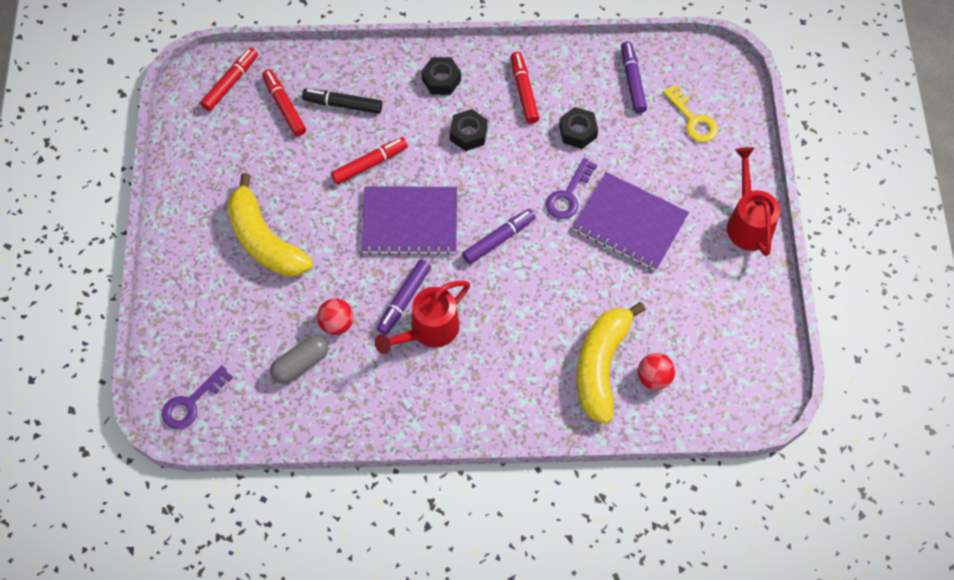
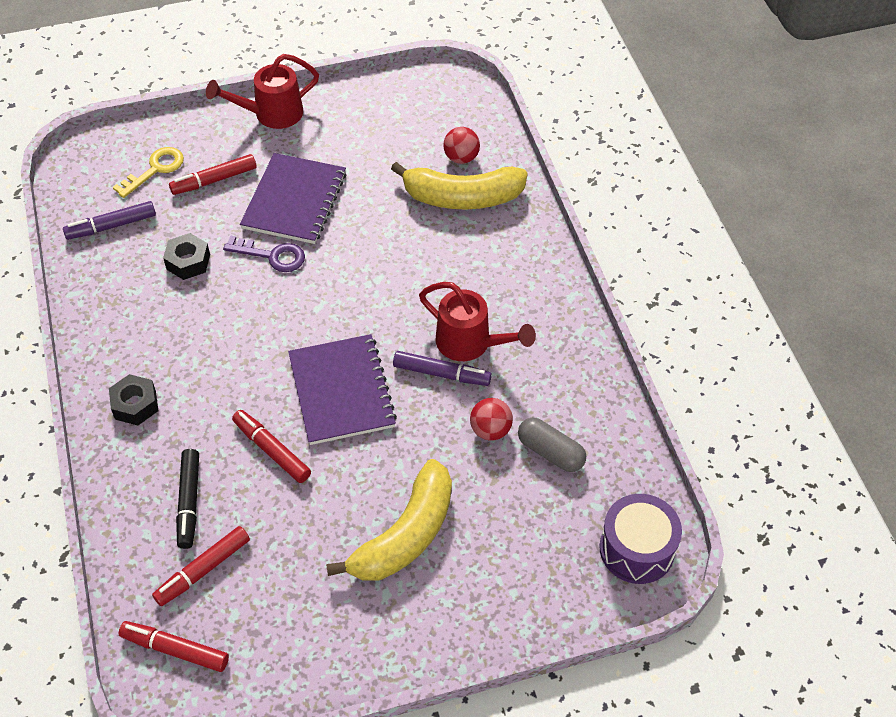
camera: 105 degrees left, 10 degrees down
(192, 402) = (636, 549): purple key -> purple drum
(468, 134) = (209, 361): black nut -> none
(498, 239) = (342, 305): purple marker -> none
(524, 91) = (140, 320): red marker -> red marker (214, 180)

